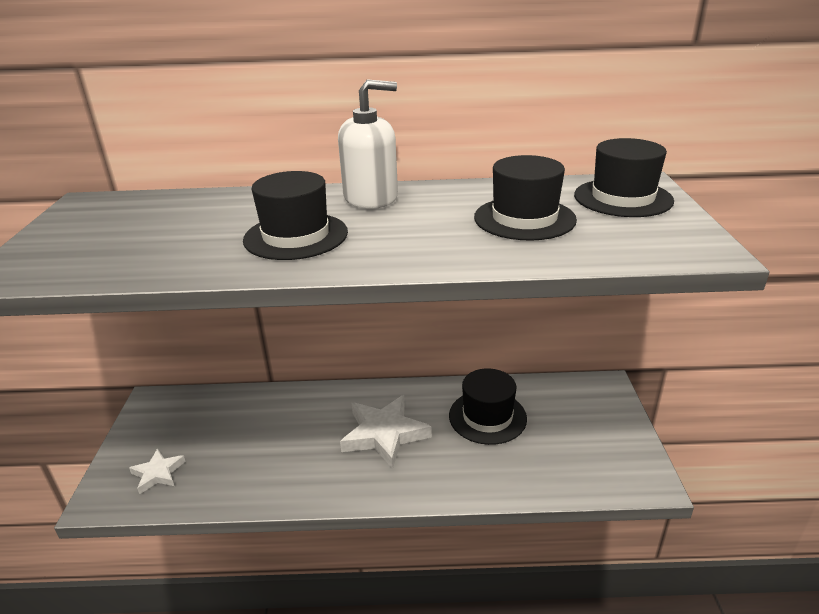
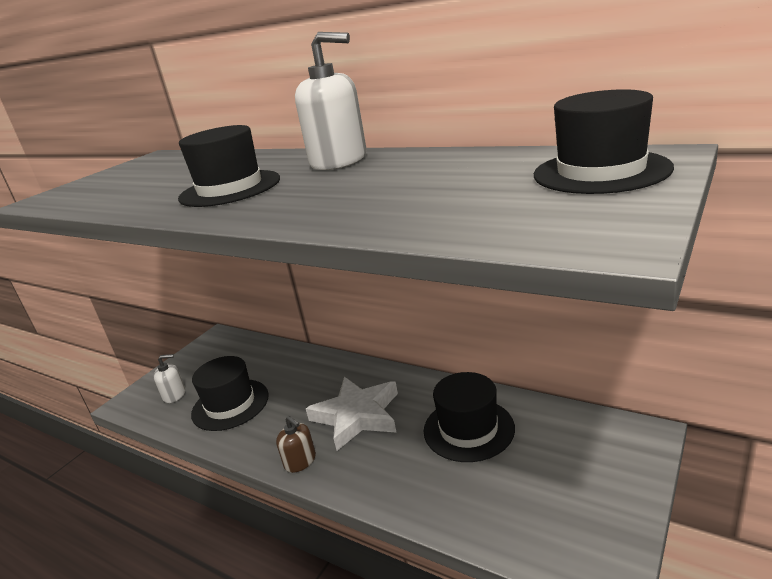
camera: 35 degrees right, 5 degrees down
(158, 473) = (174, 395): white star -> white soap dispenser
(366, 488) = (300, 461): none -> brown soap dispenser
(524, 218) = (445, 187): black hat -> black hat (230, 404)

